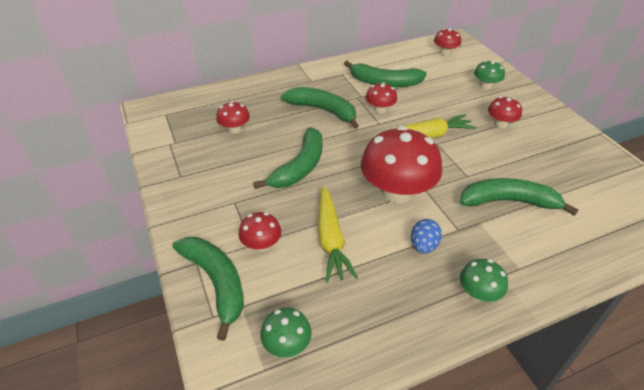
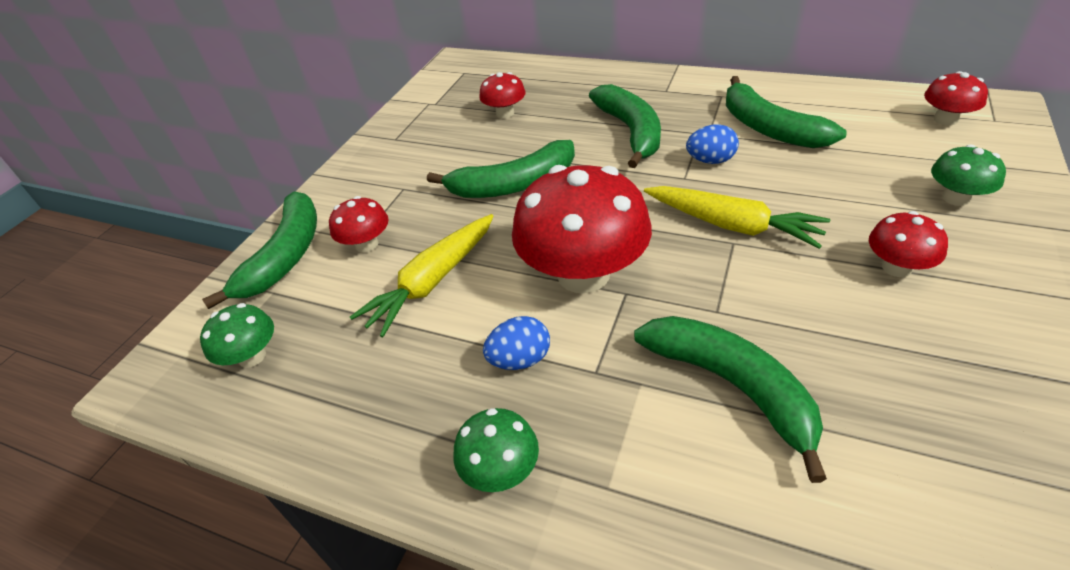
camera: 50 degrees right, 0 degrees up
(380, 109) = (710, 161): red mushroom -> blue egg

